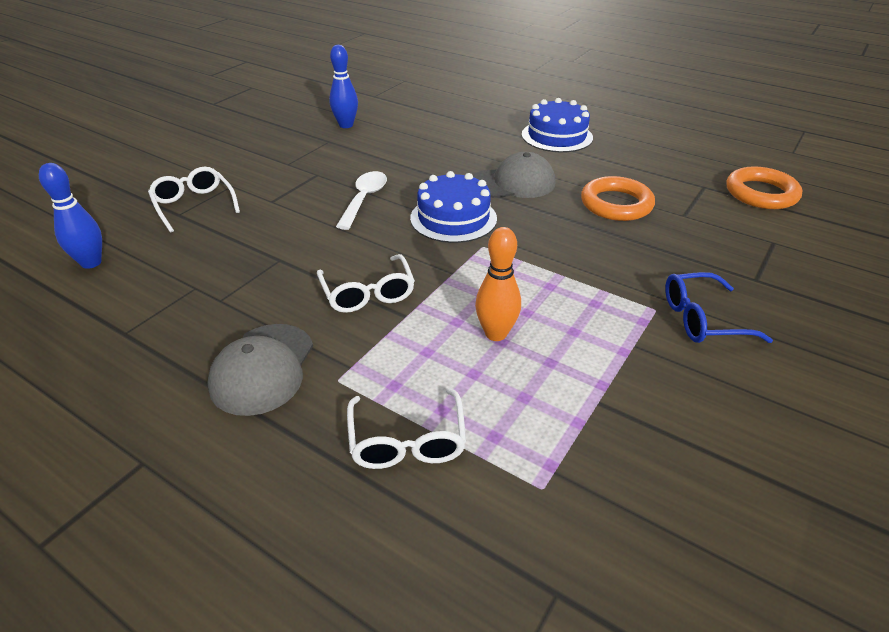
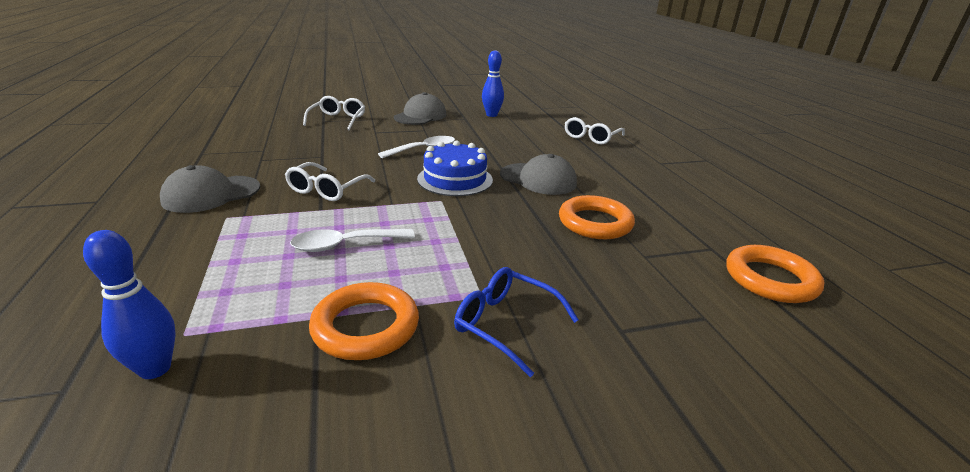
camera: 40 degrees right, 10 degrees down
(91, 263) = (250, 124): blue bowling pin -> blue bowling pin (155, 369)
(278, 158) = (420, 116): none -> grey cap
(407, 440) = (188, 262): white glasses -> white glasses (591, 137)
(496, 334) = (345, 245): orange bowling pin -> white spoon
(557, 136) = (633, 168): blue cake -> none
(638, 383) = (365, 327): none -> orange ring

